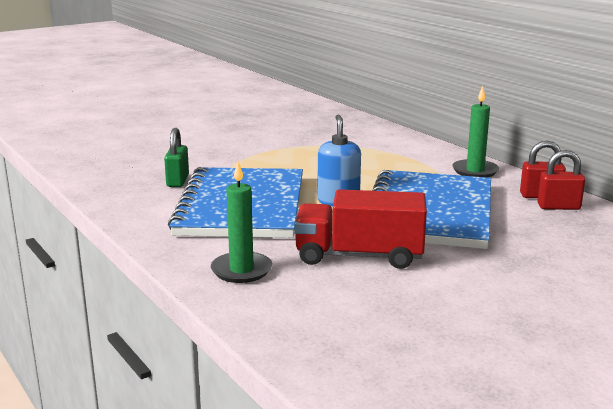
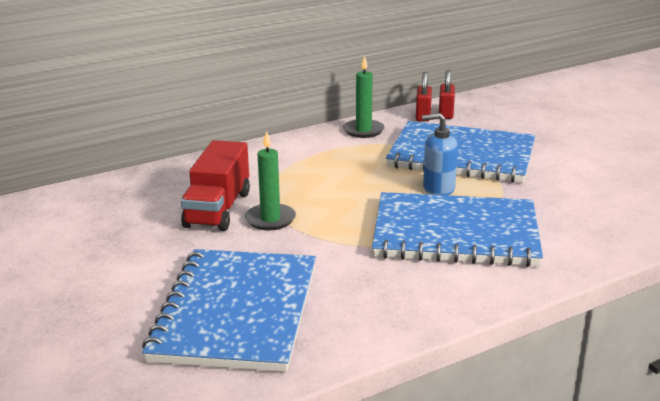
camera: 85 degrees left, 5 degrees up
(132, 146) = (236, 312): none -> blue notebook
(177, 181) = (381, 271): green padlock -> none
(241, 270) = (598, 233): green candle -> green candle (270, 219)
(359, 256) = (556, 186): red truck -> red truck (218, 209)

